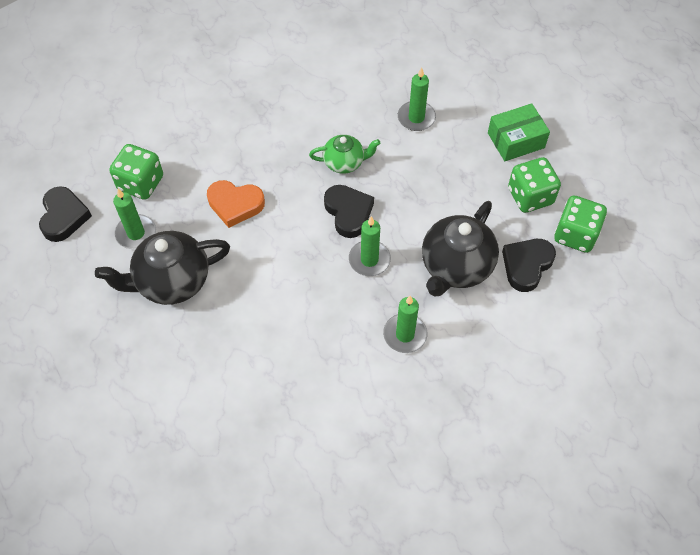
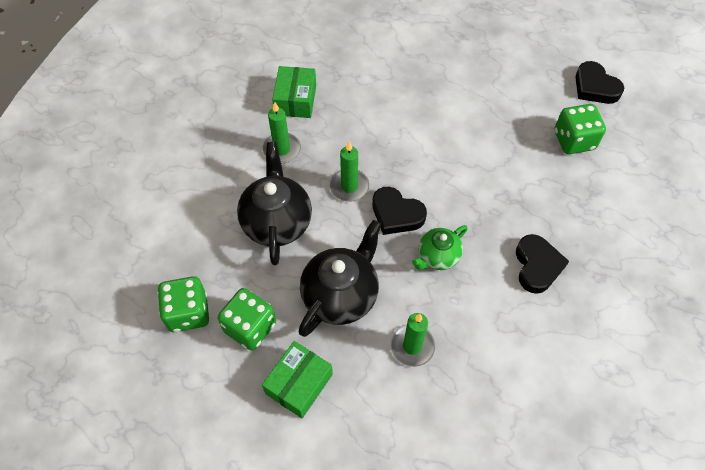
camera: 145 degrees right, 0 degrees up
(136, 233) = (534, 105): green candle -> none
(171, 281) = (475, 91): black teapot -> black teapot (341, 295)
(235, 205) = (488, 167): orange heart -> none
(352, 384) = (295, 100): none -> green box
(526, 265) = (218, 257): black heart -> black heart (537, 266)

